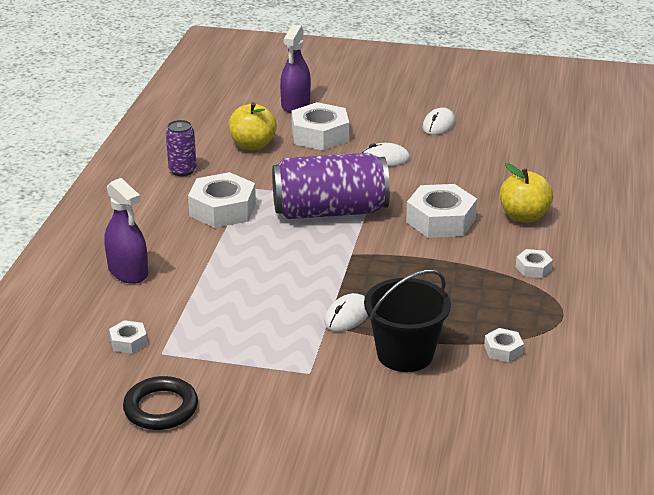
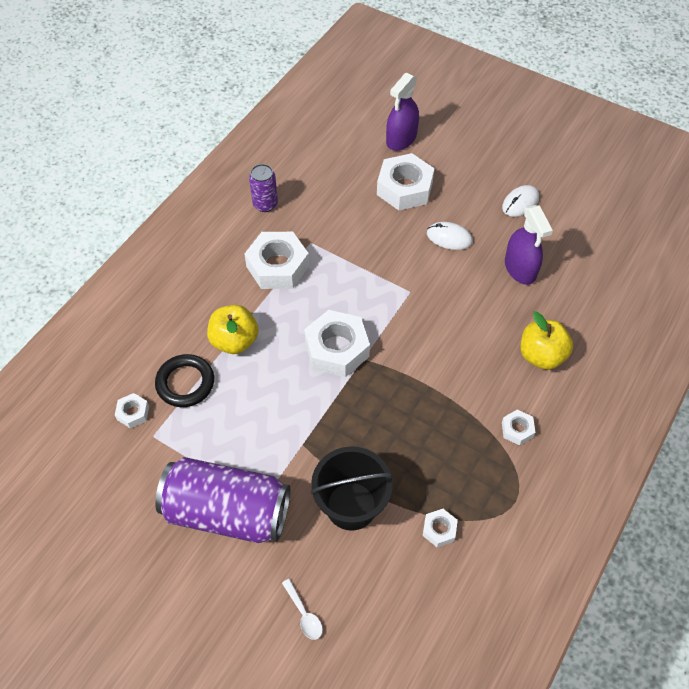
camera: 20 degrees right, 25 degrees up
(128, 272) = (167, 324): purple spray bottle -> purple spray bottle (520, 268)
(161, 408) = (125, 503): black ring -> black ring (185, 383)
(252, 145) = (339, 186): yellow apple -> yellow apple (234, 341)
(330, 211) = (368, 296): purple can -> purple can (227, 511)
(347, 316) = (323, 440): white mouse -> none
(405, 440) = (304, 614): none -> white spoon
(440, 220) = (462, 338): white nut -> white nut (336, 349)

